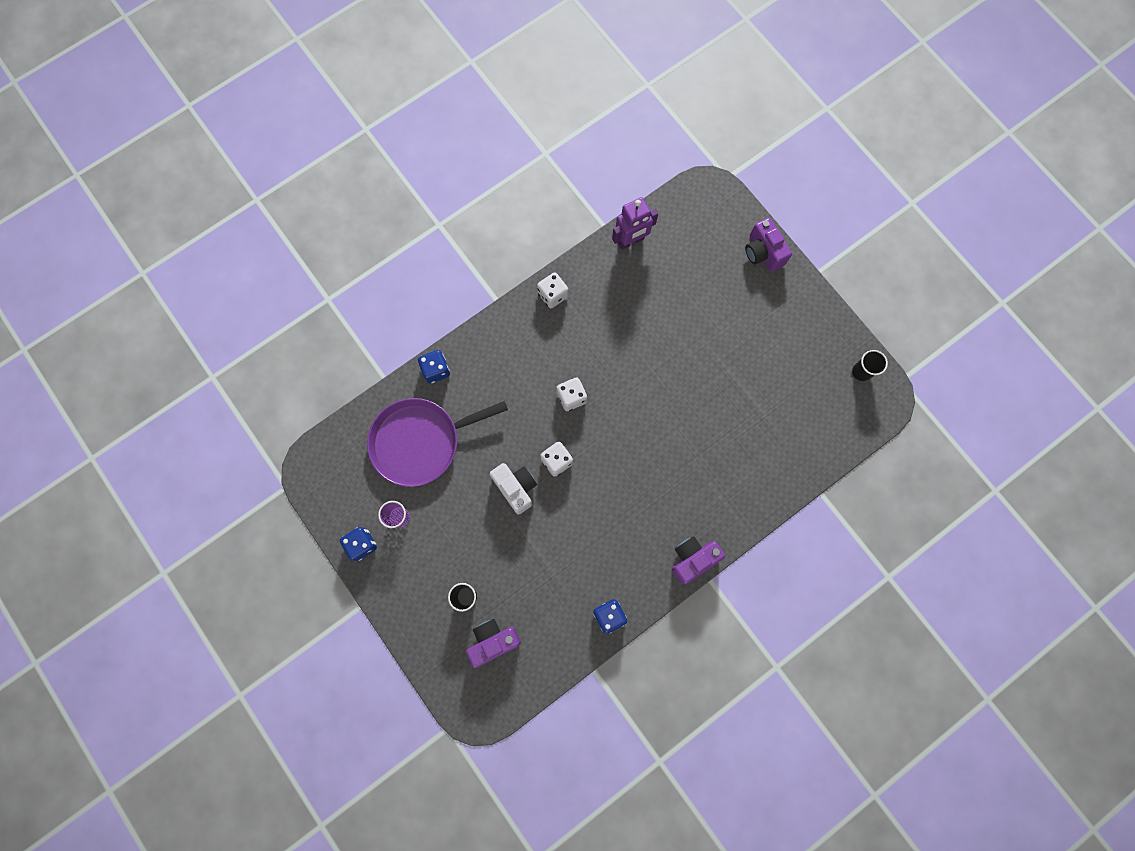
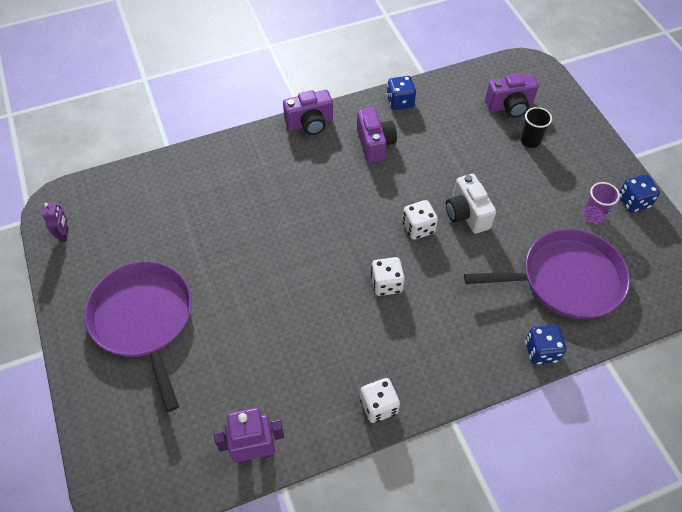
camera: 165 degrees left, 20 degrees down
(755, 315) = (144, 319): none -> purple pan
(763, 252) = (96, 391): purple camera -> purple camera (375, 144)
(861, 372) = (64, 234): black cup -> purple robot

